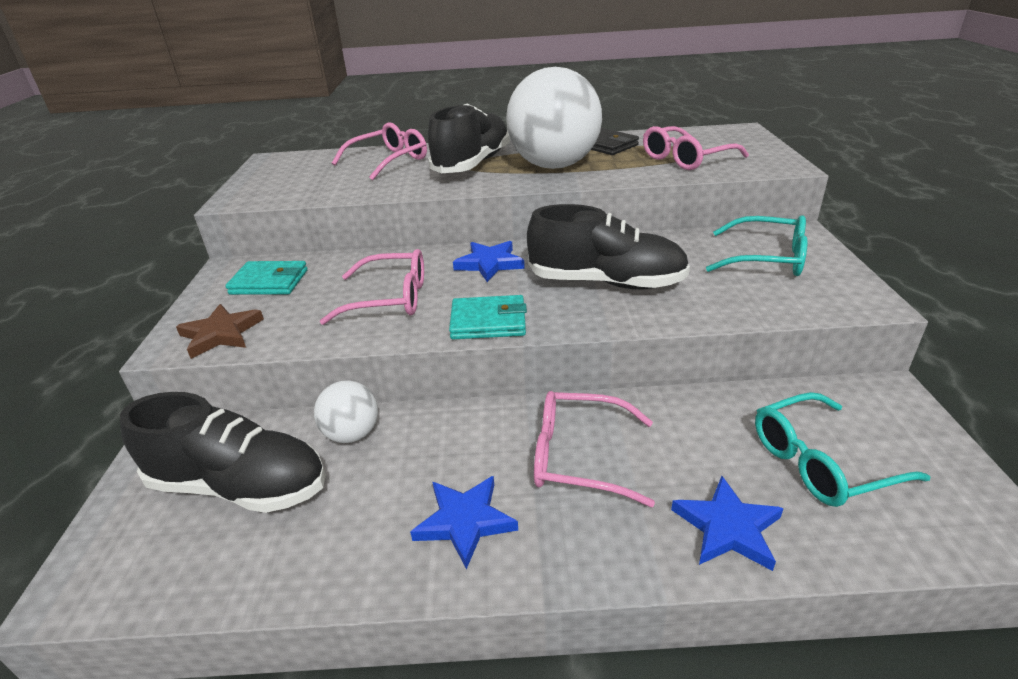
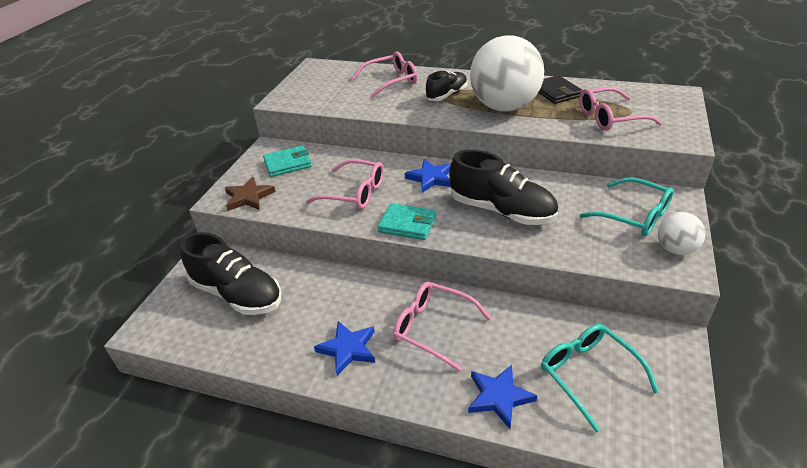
camera: 20 degrees right, 5 degrees up
(269, 282) = (288, 164): turquoise wallet -> turquoise wallet turned 45 degrees counterclockwise
(352, 434) = (307, 278): white ball -> white ball (675, 249)
(472, 164) = (447, 95): black shoe -> black shoe, size x0.59
(820, 462) = (588, 374): turquoise glasses -> turquoise glasses turned 60 degrees clockwise

